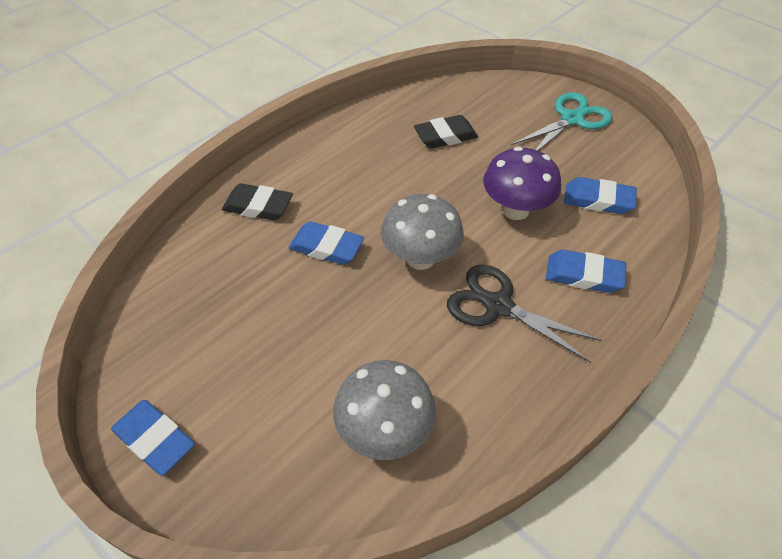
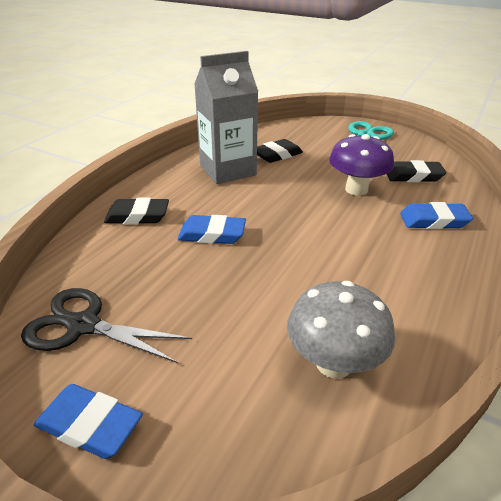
camera: 15 degrees left, 15 degrees down
(377, 153) = (227, 170): none -> grey carton
(420, 258) = (297, 230): grey mushroom -> none
(498, 305) = (379, 250): black scissors -> black scissors (83, 325)
(598, 200) = (413, 176): blue eraser -> black eraser

